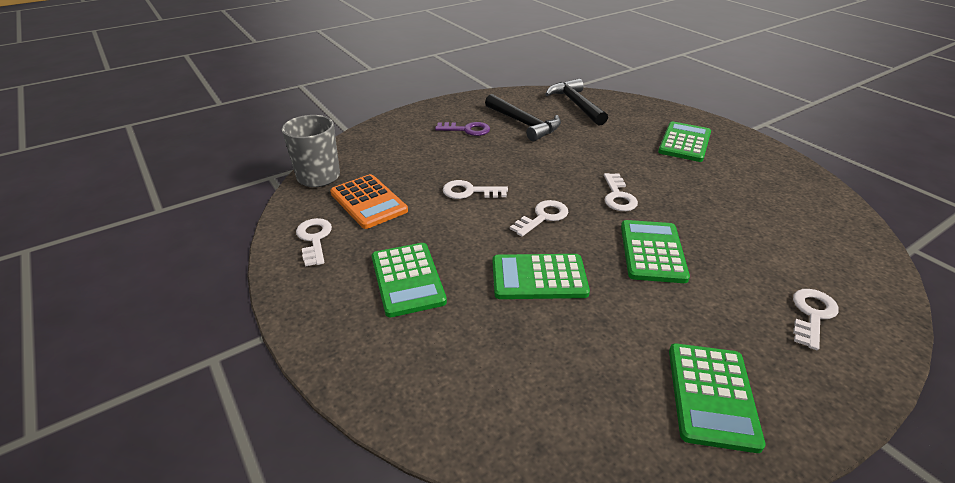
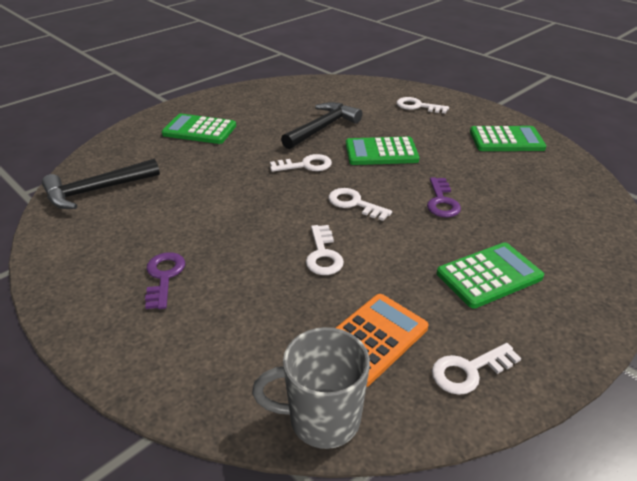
camera: 100 degrees left, 0 degrees up
(523, 123) = (148, 228): black hammer -> black hammer (322, 128)
(539, 277) = (441, 201): green calculator -> purple key

